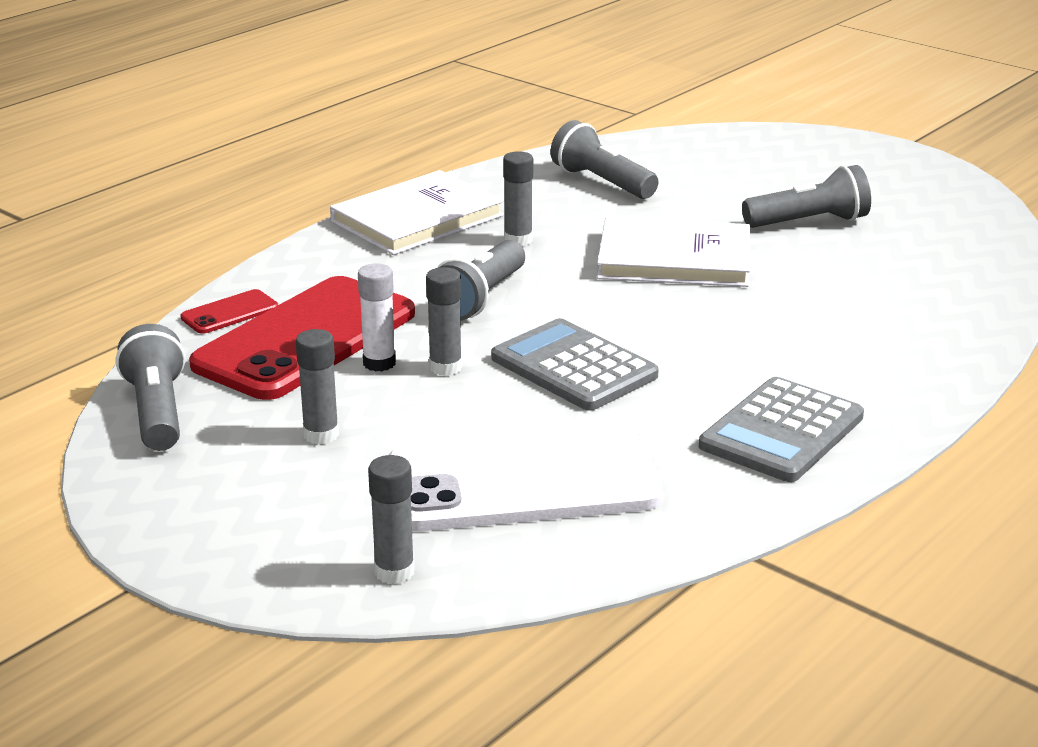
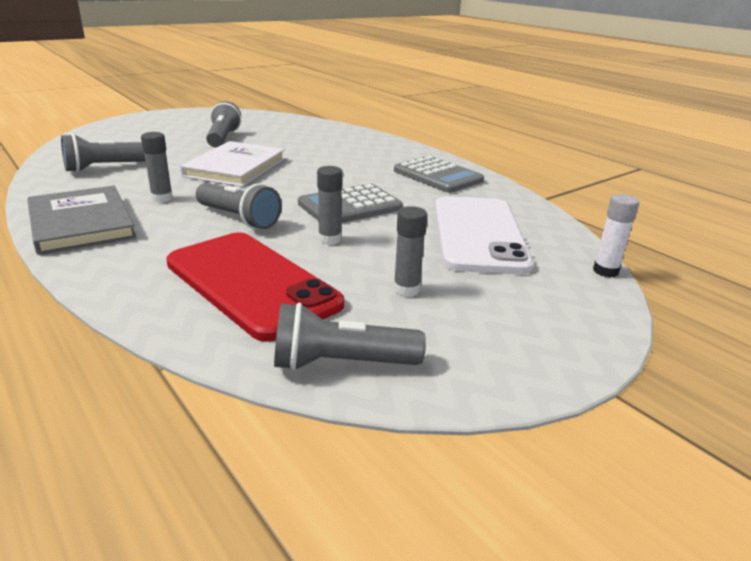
camera: 80 degrees left, 0 degrees up
(229, 313) = (171, 314): red phone -> none
(379, 363) = (310, 259): white glue stick -> white glue stick (605, 271)
(394, 572) = (578, 280): grey glue stick -> none
(417, 218) = (81, 223): white book -> grey book

